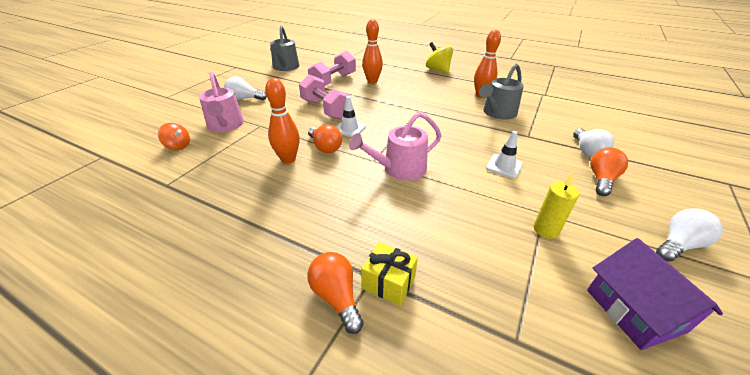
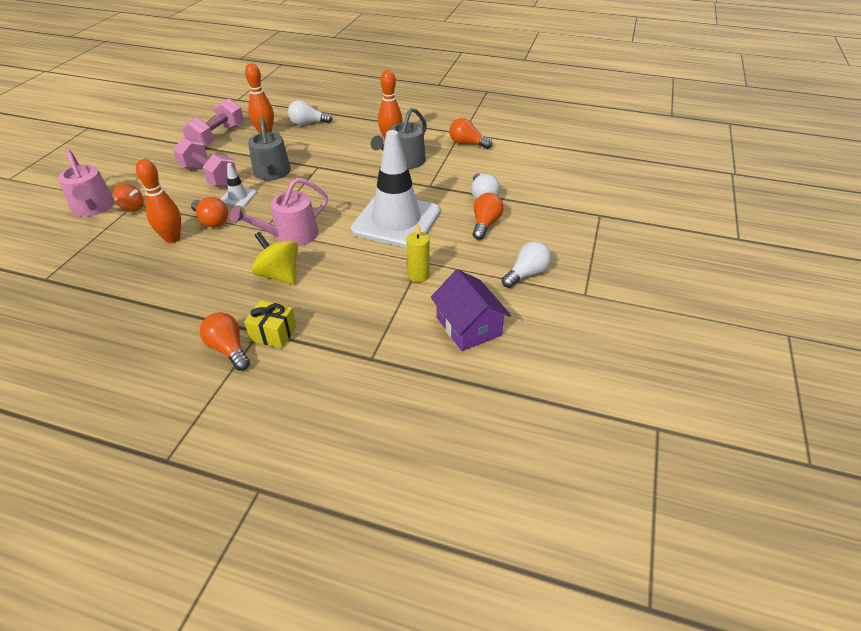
camera: 10 degrees left, 5 degrees up
(178, 146) = (44, 237): orange spinning top -> orange spinning top (132, 207)
(245, 99) = (109, 172): white light bulb -> white light bulb (308, 123)
(285, 67) = (154, 122): grey watering can -> grey watering can (272, 173)
(438, 70) = (346, 109): yellow spinning top -> yellow spinning top (279, 275)
(504, 166) = (396, 221): white traffic cone -> white traffic cone, size x2.41
(552, 103) = (467, 144): none -> orange light bulb

